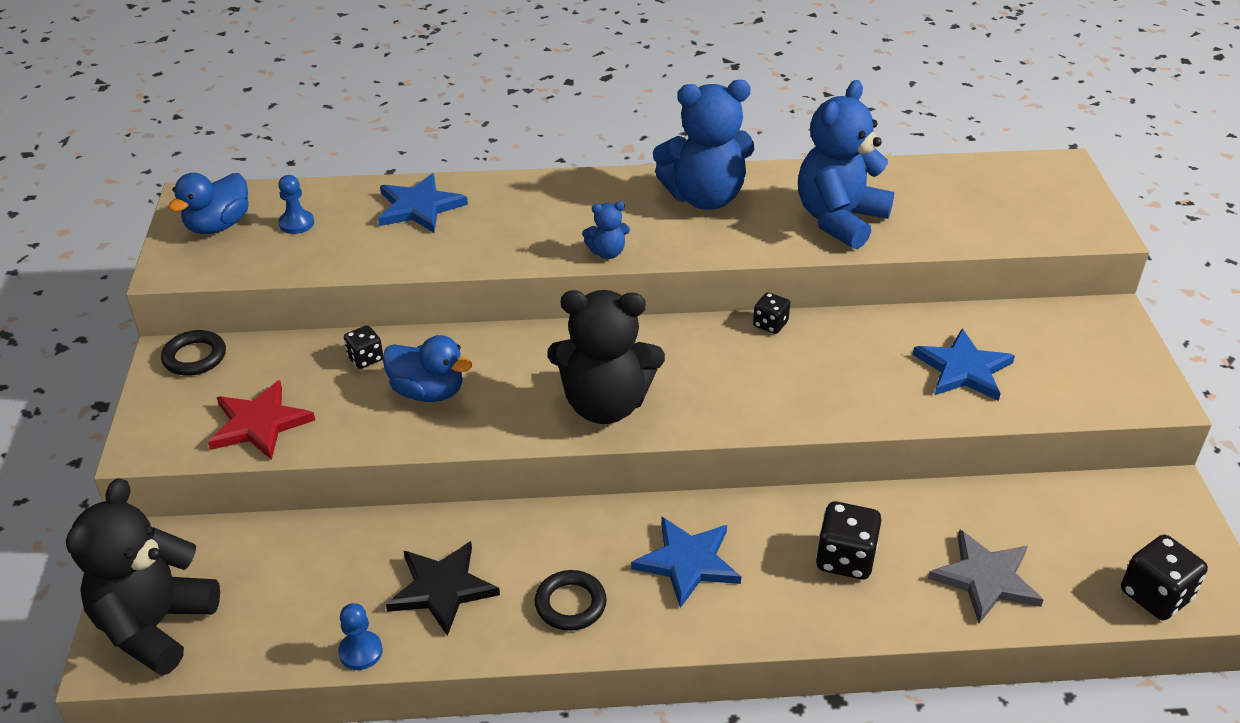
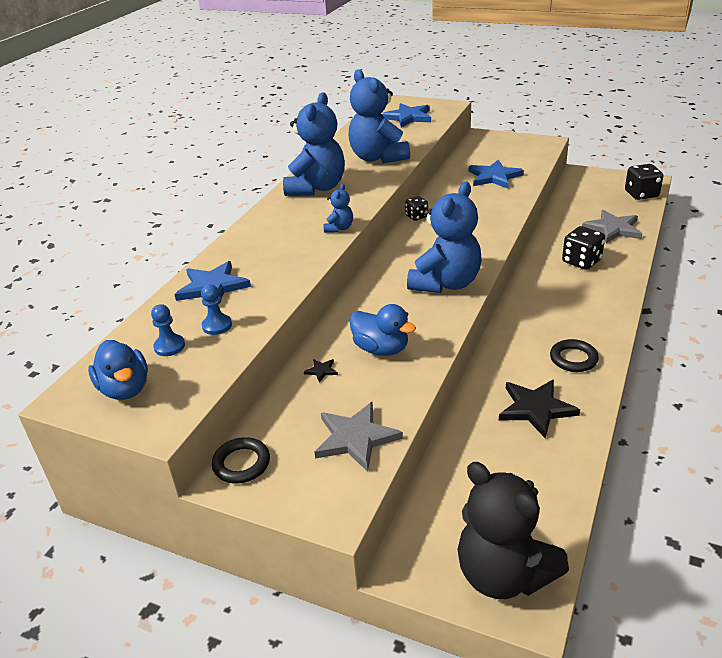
camera: 60 degrees left, 5 degrees down
(259, 424) = (356, 438): red star -> grey star
(360, 652) = (577, 459): blue pawn -> blue pawn (217, 326)
(365, 358) = (321, 371): black dice -> black star
(428, 392) = (381, 349): blue duck -> blue duck turned 75 degrees clockwise
(605, 405) = (446, 283): black teddy bear -> blue teddy bear
(687, 562) = (560, 309): blue star -> blue star (408, 117)

